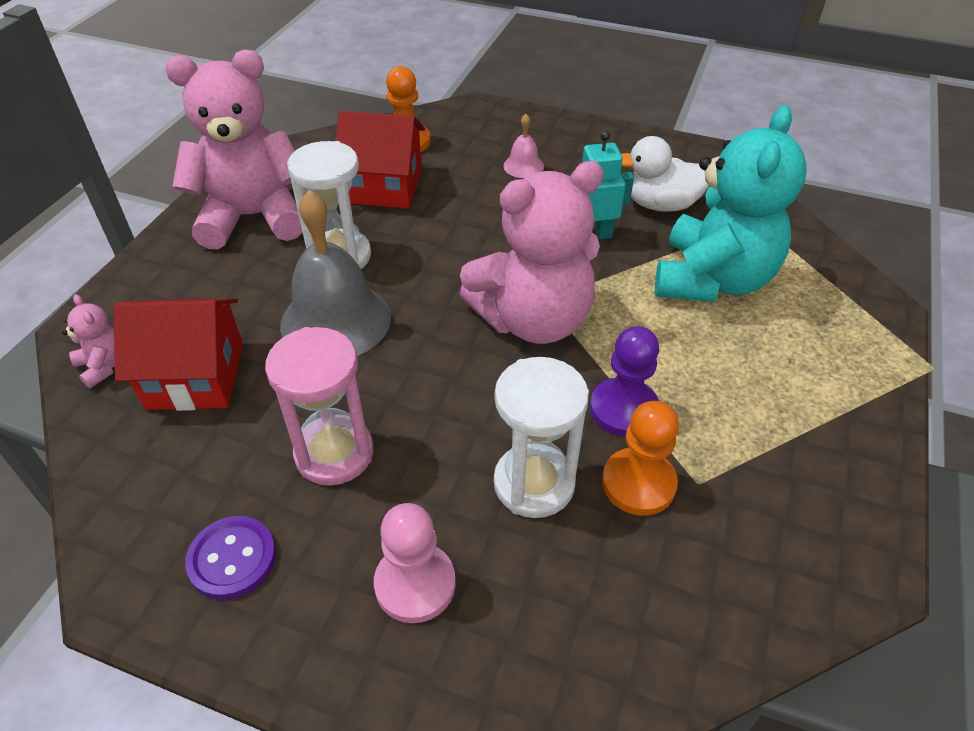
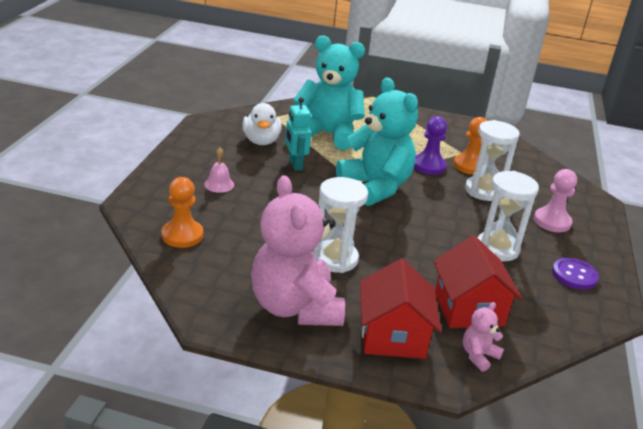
camera: 100 degrees left, 15 degrees down
(334, 453) = (497, 248): pink hourglass -> white hourglass
(335, 320) = (399, 256): grey bell -> none
(385, 186) = (247, 243): red house -> red house (393, 336)
(533, 320) = (375, 187): pink teddy bear -> turquoise teddy bear

